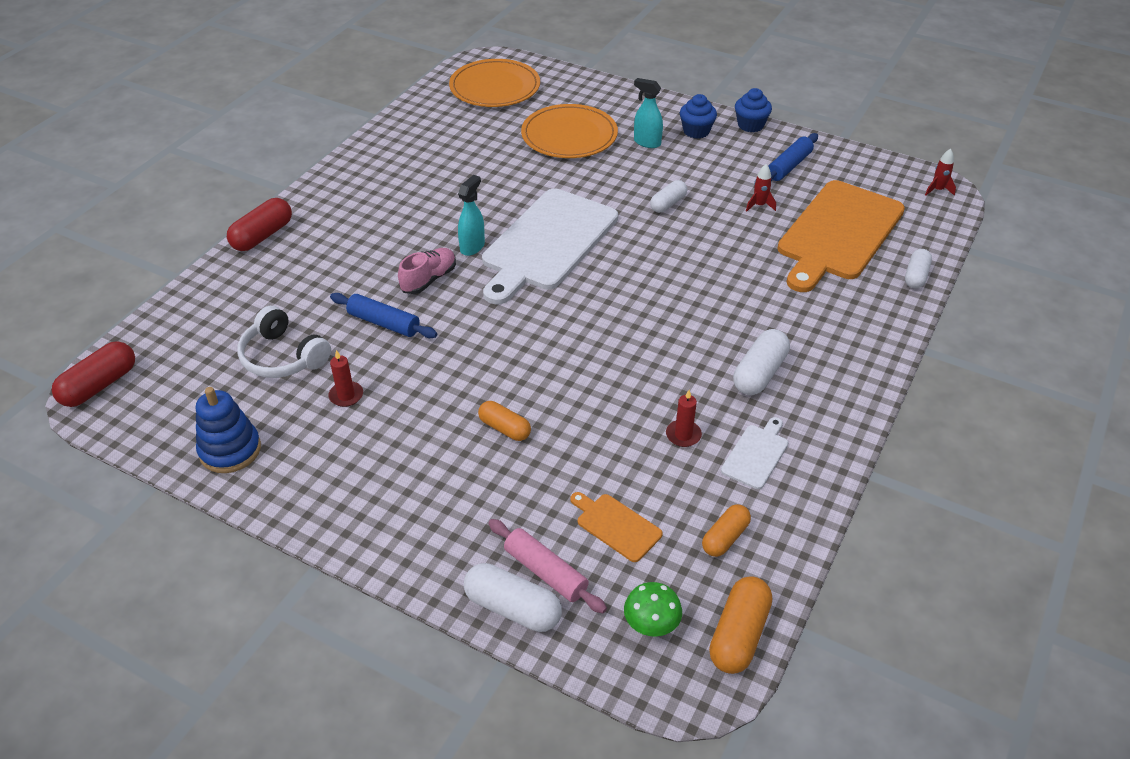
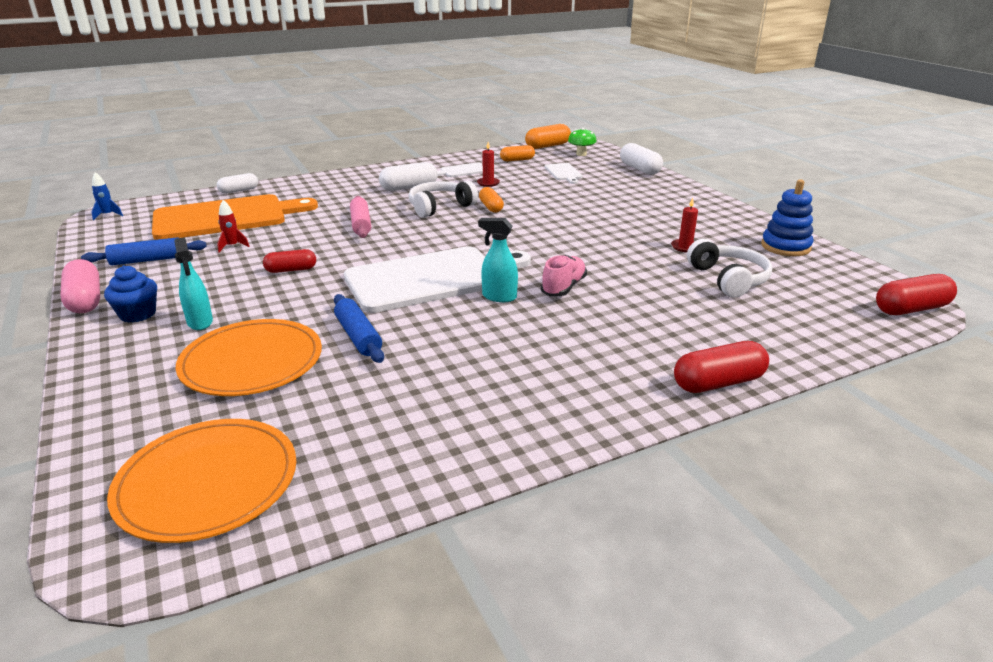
camera: 145 degrees left, 15 degrees down
(384, 323) = (627, 273): blue rolling pin -> blue rolling pin (358, 336)
(429, 279) = (563, 287): pink shoe -> pink shoe turned 135 degrees clockwise
(472, 247) = (499, 297): turquoise spray bottle -> turquoise spray bottle turned 45 degrees clockwise
(504, 428) = (586, 209): orange capsule -> orange capsule (491, 207)
(545, 572) = (614, 172): pink rolling pin -> pink rolling pin (361, 224)
(616, 526) = (564, 173): orange cutting board -> white cutting board
(668, 204) = (291, 270): white capsule -> red capsule
(671, 349) = (440, 207): none -> white headphones
(750, 125) = (85, 300): blue cupcake -> pink capsule
(937, 190) = (107, 215): red rocket -> blue rocket

